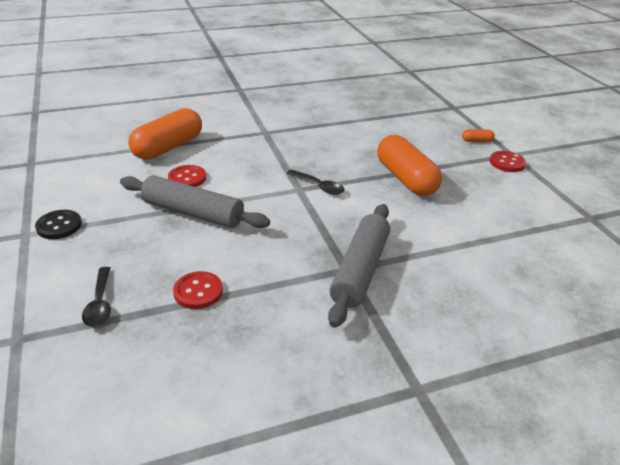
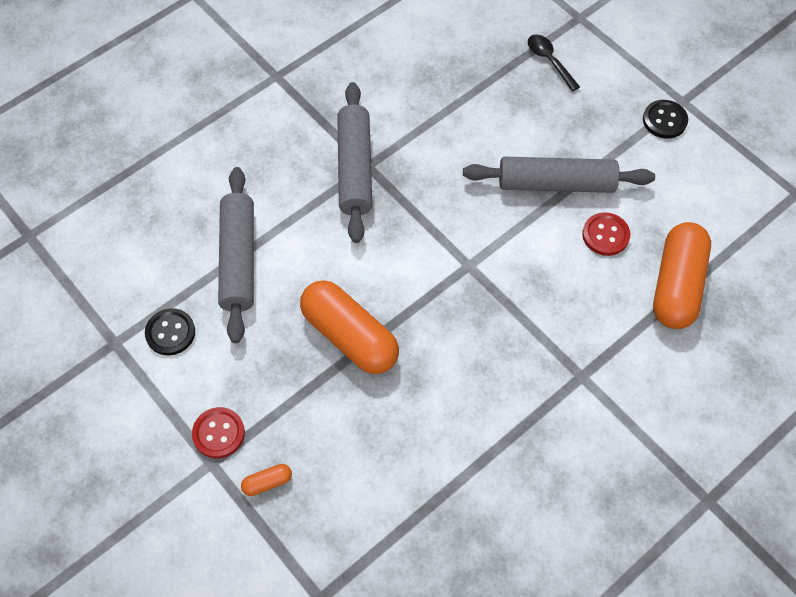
camera: 160 degrees right, 25 degrees up
(198, 291) = (482, 97): red button -> none
(319, 186) = (449, 279): black spoon -> none
(486, 237) = (238, 260): none -> grey rolling pin
(544, 212) = (170, 333): none -> black button

